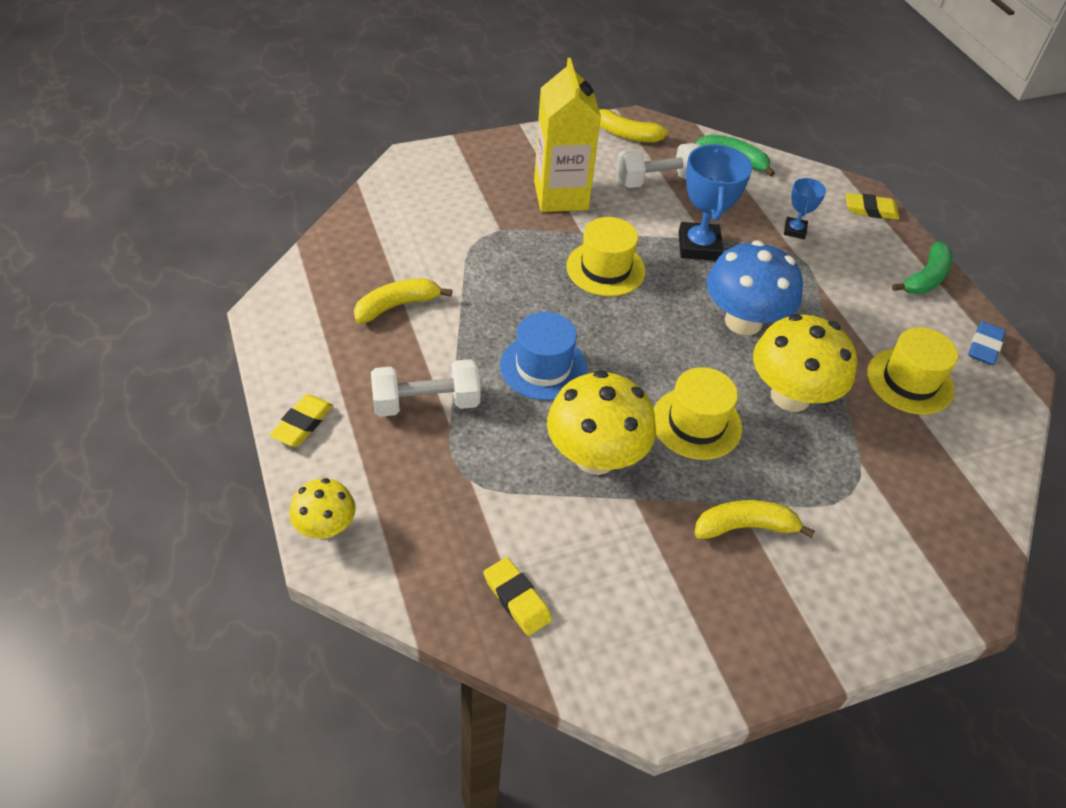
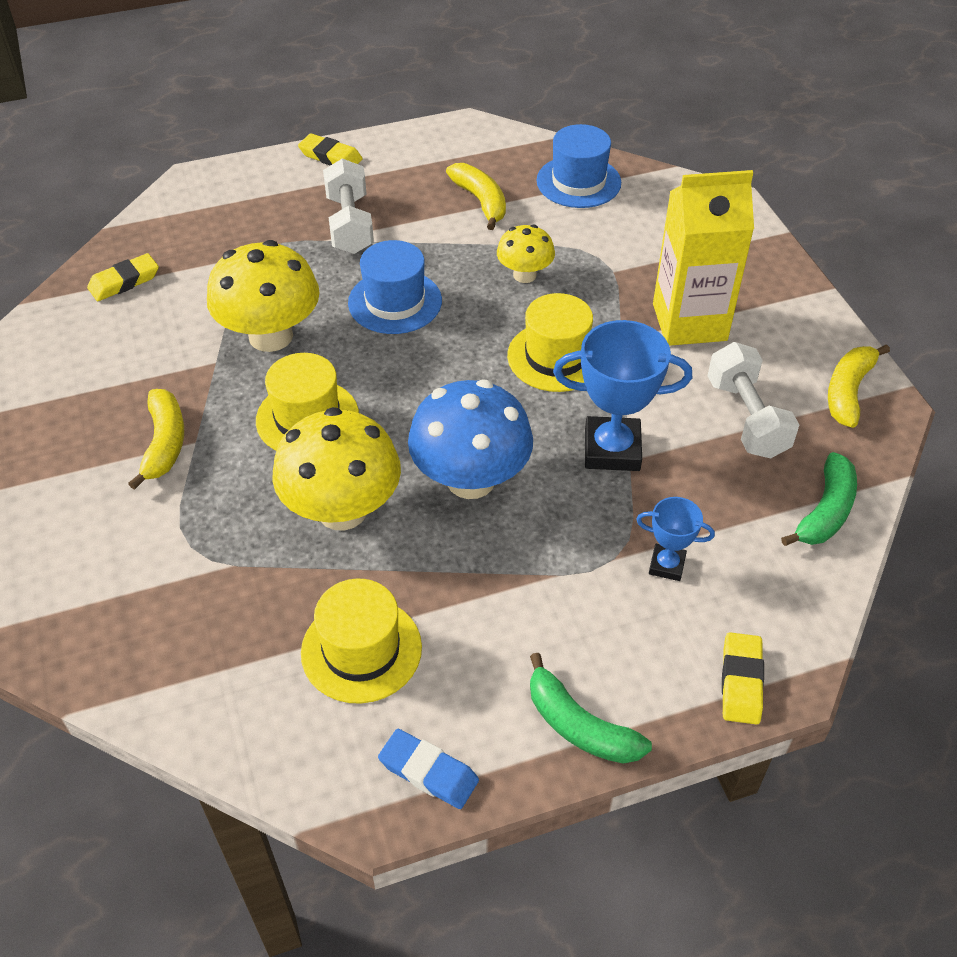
camera: 95 degrees right, 0 degrees up
(326, 527) = (219, 177): yellow mushroom -> yellow mushroom (524, 275)
(374, 240) = (578, 182): none -> blue hat

